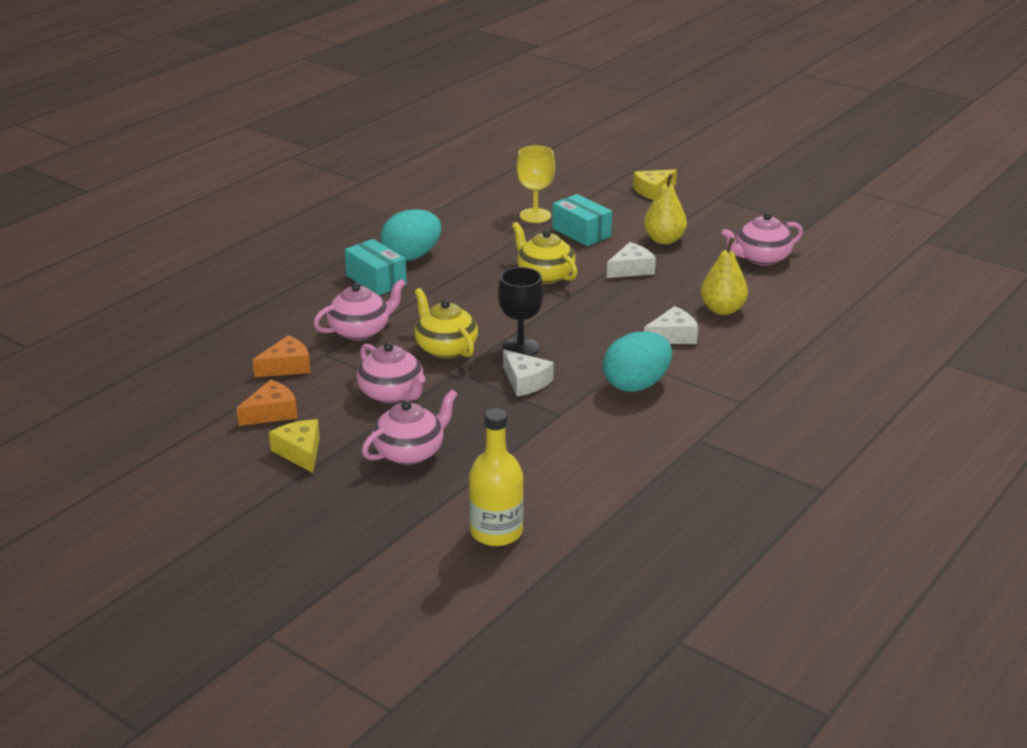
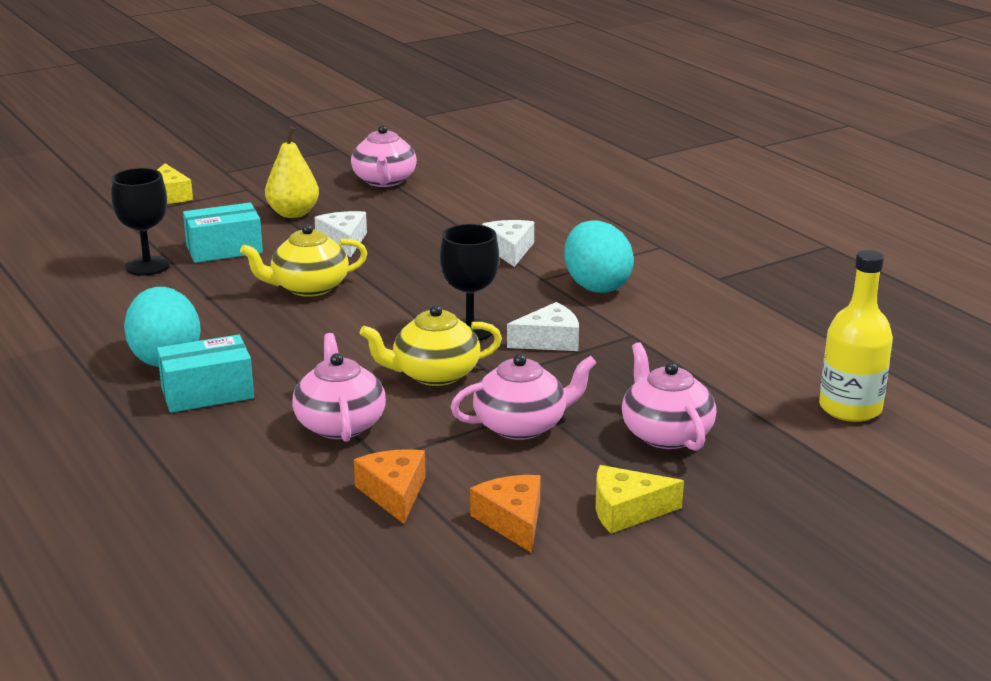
camera: 70 degrees left, 5 degrees down
(535, 215) = (147, 266): yellow goblet -> black goblet
(722, 309) = (474, 218): yellow pear -> none

